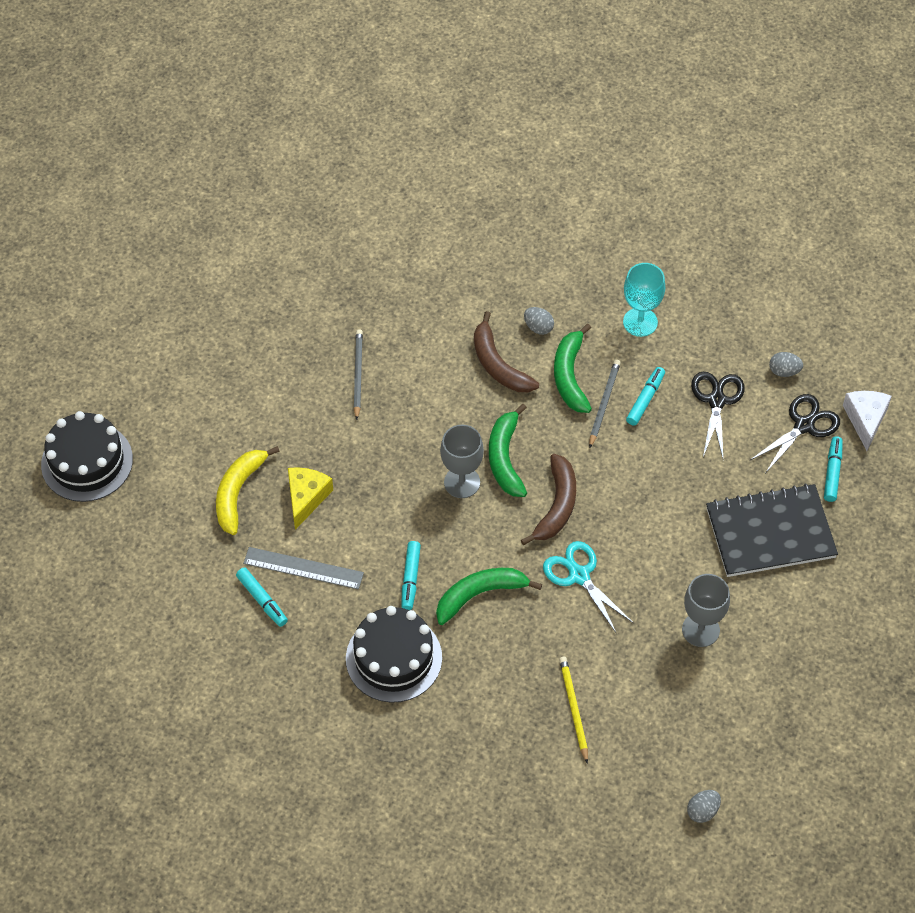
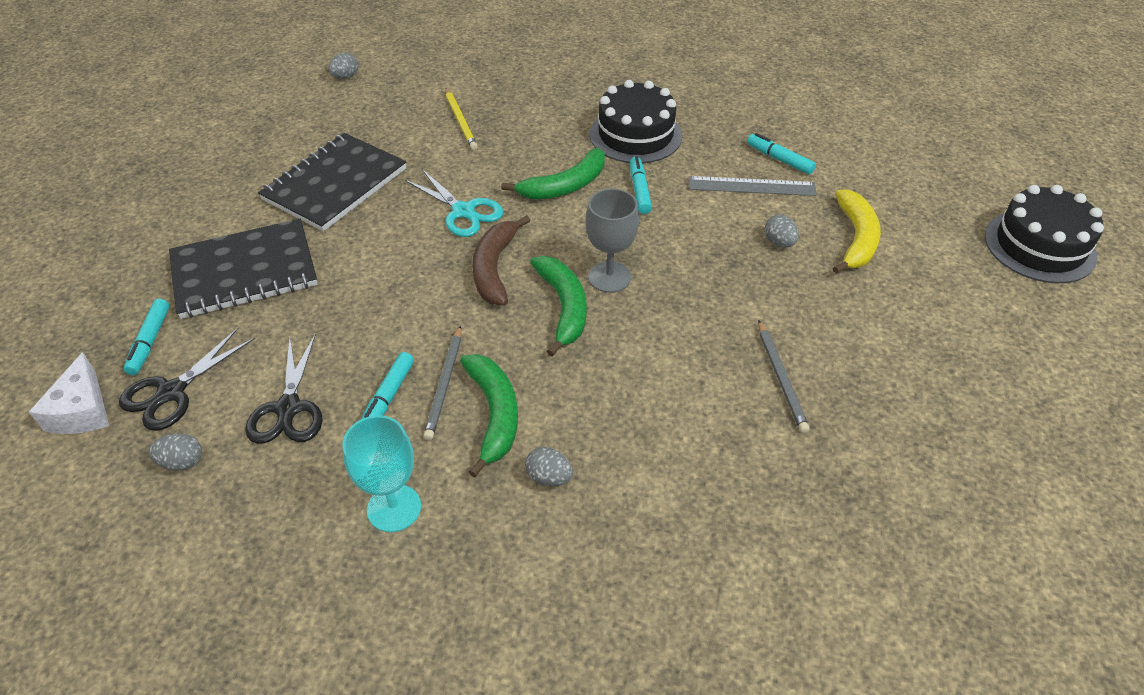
camera: 170 degrees right, 10 degrees down
(306, 498) = (779, 242): yellow cheese -> grey egg
(498, 364) = (596, 416): brown banana -> none
(700, 630) = (335, 184): grey goblet -> black notebook

